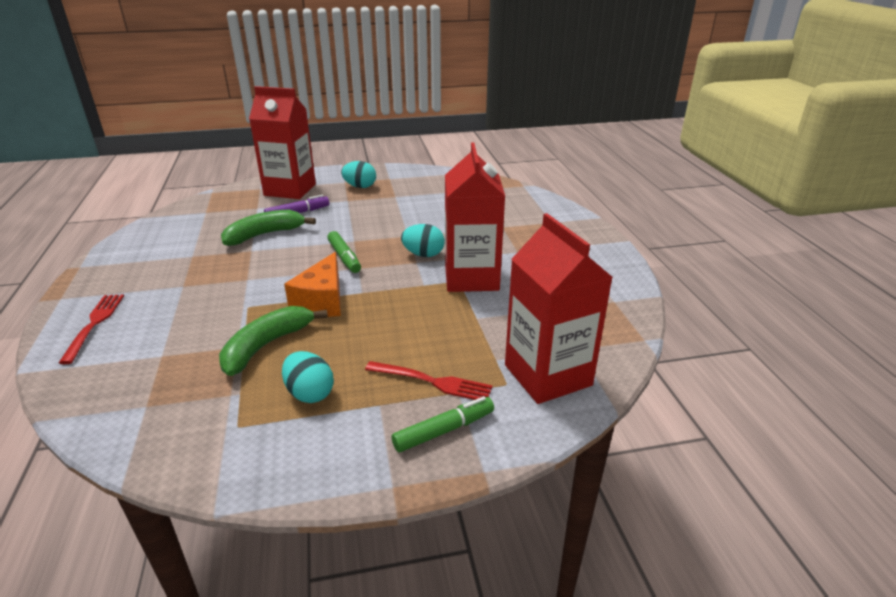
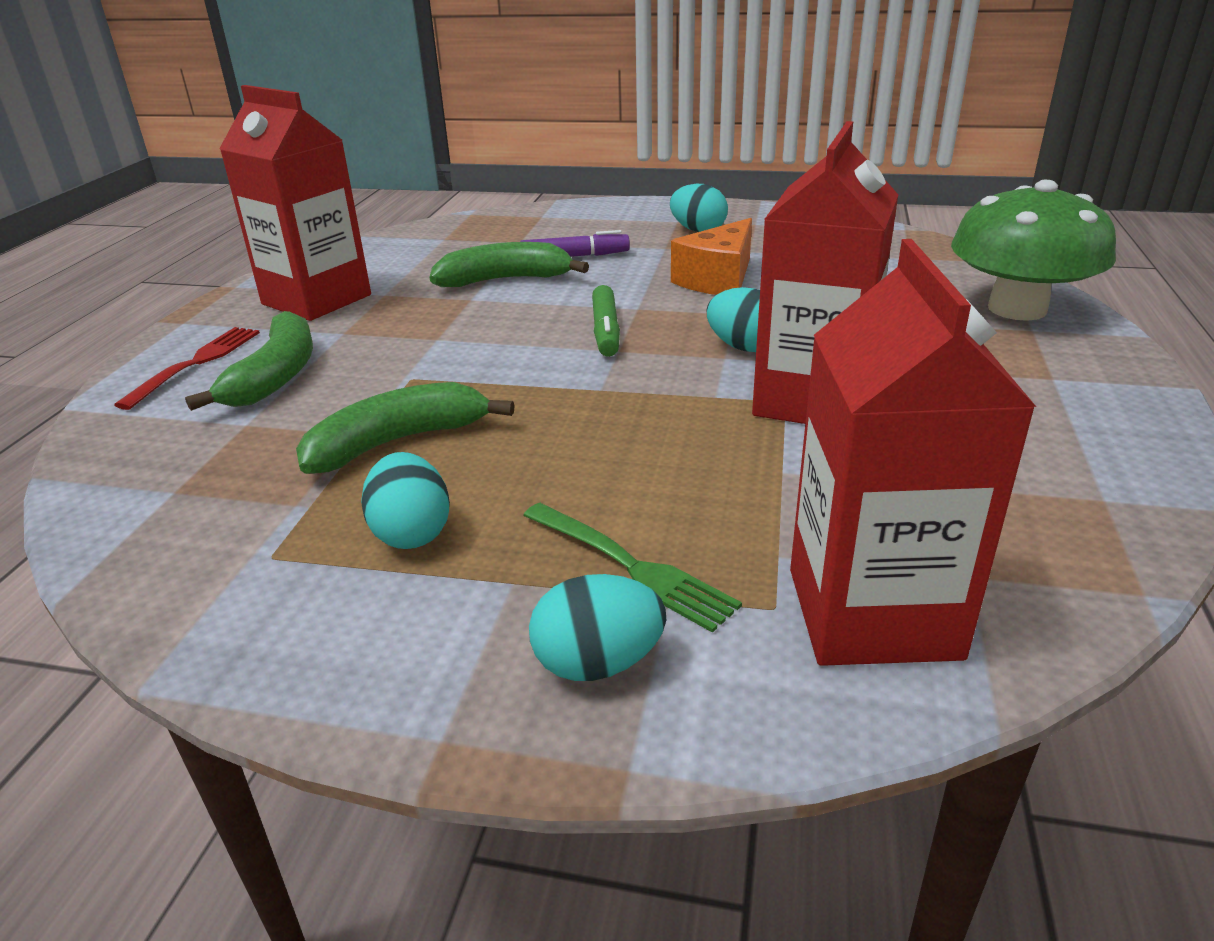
camera: 25 degrees right, 0 degrees up
(158, 322) = (275, 376): none -> green banana
(290, 190) = (584, 223): red carton -> red carton (316, 299)
(322, 301) = (527, 391): orange cheese -> orange cheese (718, 279)
(432, 382) = (631, 567): red fork -> green fork
(444, 430) = (598, 663): green marker -> turquoise egg
(540, 211) = (1017, 309): none -> green mushroom

